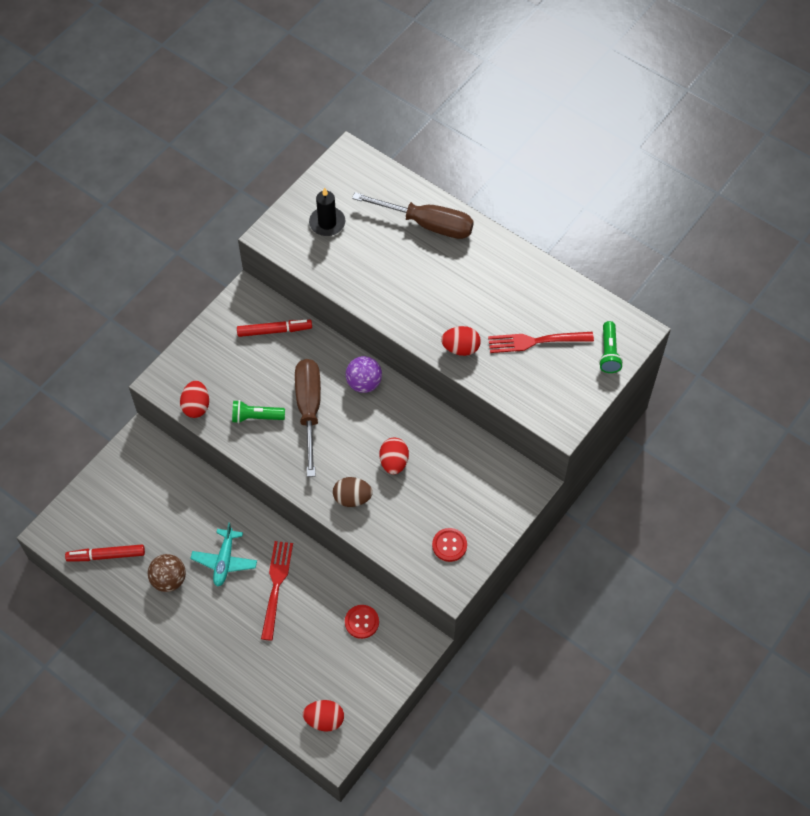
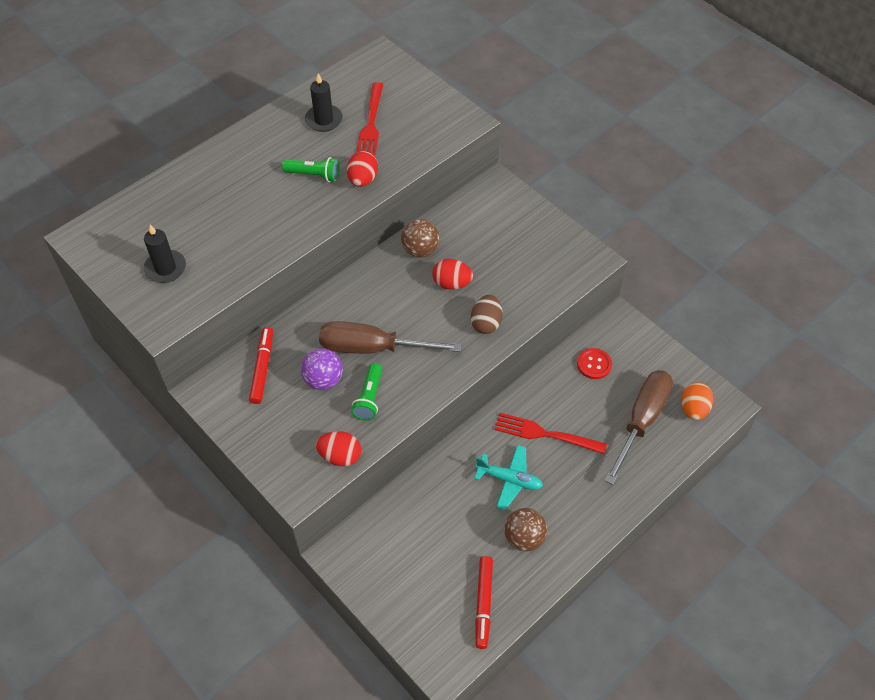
camera: 80 degrees left, 5 degrees down
(324, 720) = (694, 409): red egg -> orange egg
(364, 383) = (353, 296): purple ball -> purple ball (323, 380)
(427, 224) = (202, 184): brown screwdriver -> brown screwdriver (641, 420)
(429, 429) = (420, 250): none -> brown ball
(449, 545) = (550, 253): red button -> none
(531, 301) = (324, 120): none -> black candle
(609, 353) = (398, 77): green flashlight -> green flashlight (314, 175)

